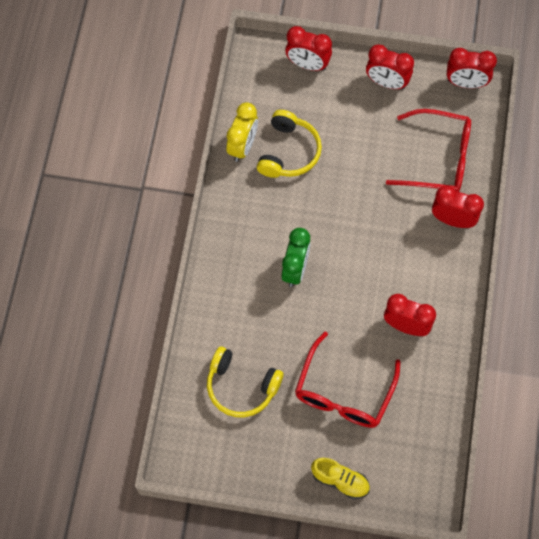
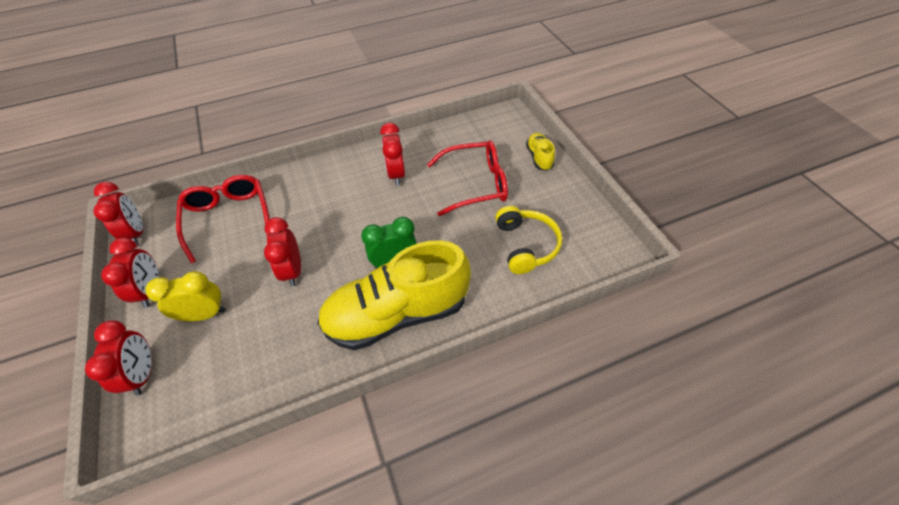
camera: 120 degrees left, 15 degrees down
(242, 146) = (280, 380): yellow clock -> yellow clock (204, 314)
(244, 246) = (397, 314): none -> yellow shoe
(288, 152) = (269, 332): yellow headphones -> none
(452, 220) = (286, 186): red clock -> red clock (293, 270)

